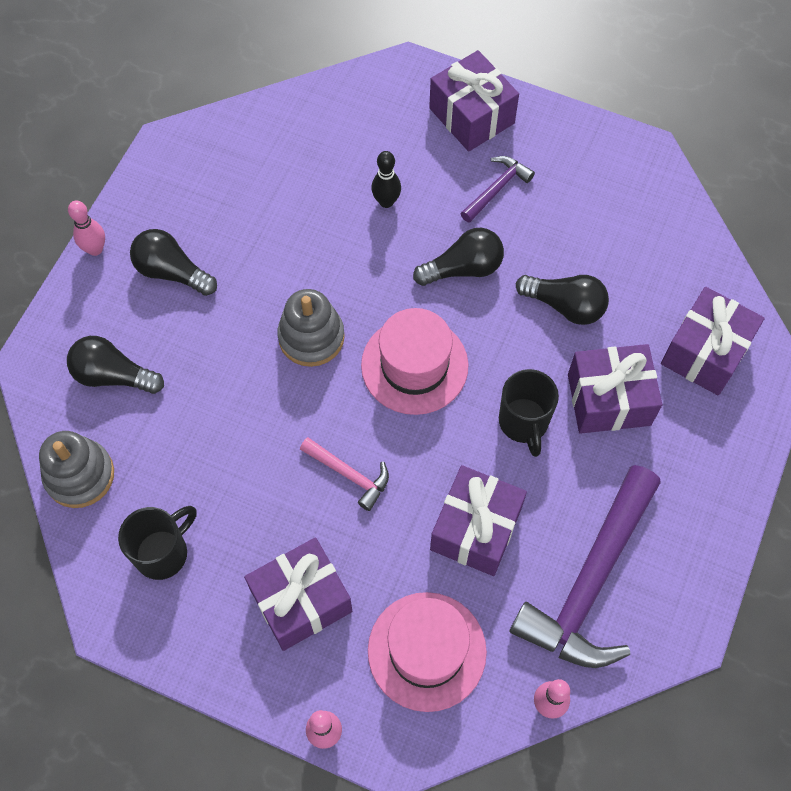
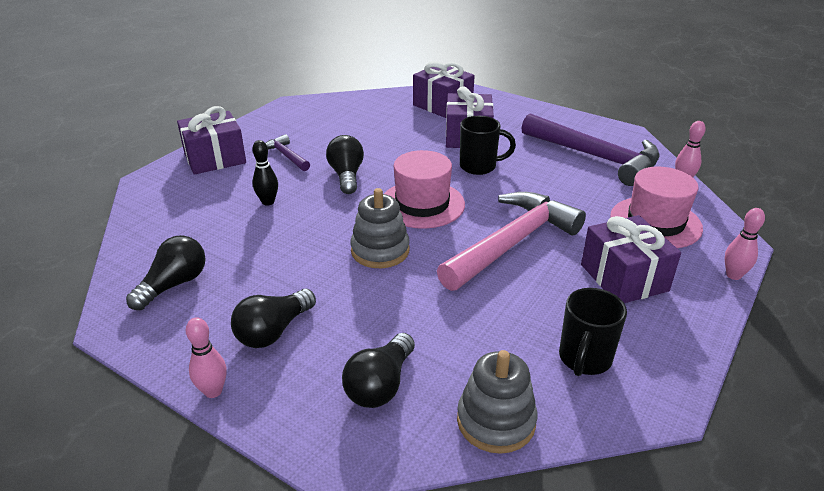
camera: 80 degrees left, 30 degrees down
(163, 552) = (584, 359): black mug -> black mug turned 120 degrees counterclockwise
(349, 474) = (511, 243): pink hammer -> pink hammer, size x2.15
(476, 529) = (559, 193): purple gift -> none
(565, 305) = (393, 142): black light bulb -> black light bulb (174, 285)

